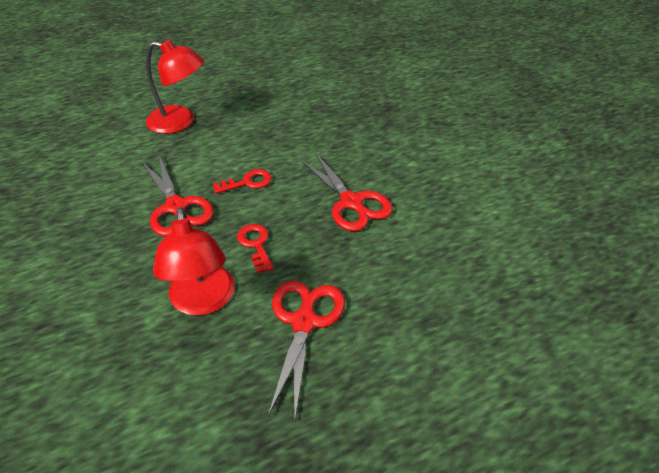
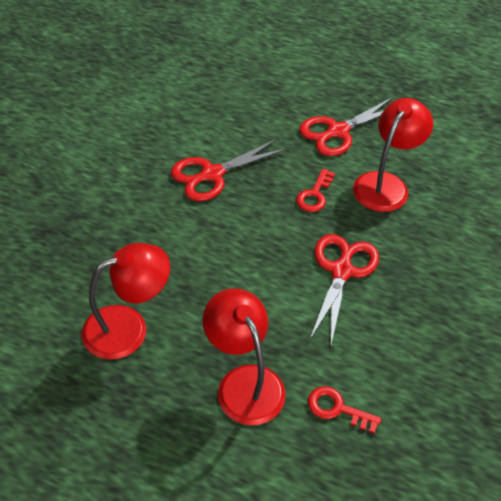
camera: 135 degrees left, 5 degrees up
(247, 182) = (263, 250): red key -> red key (337, 408)
(274, 104) = (128, 327): none -> red lamp
(351, 202) = (212, 174): red scissors -> red scissors turned 135 degrees counterclockwise

